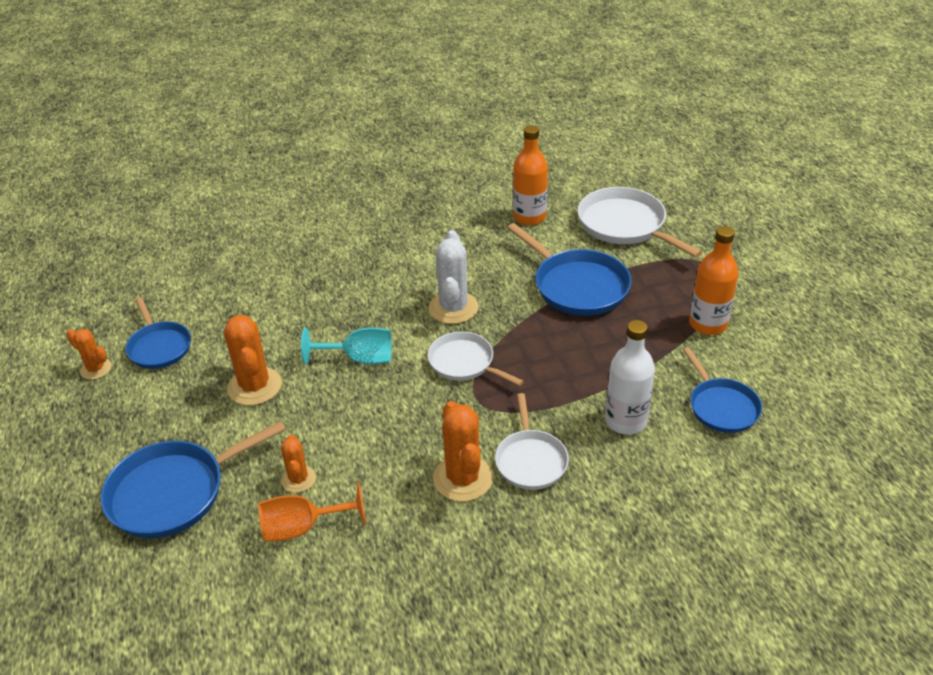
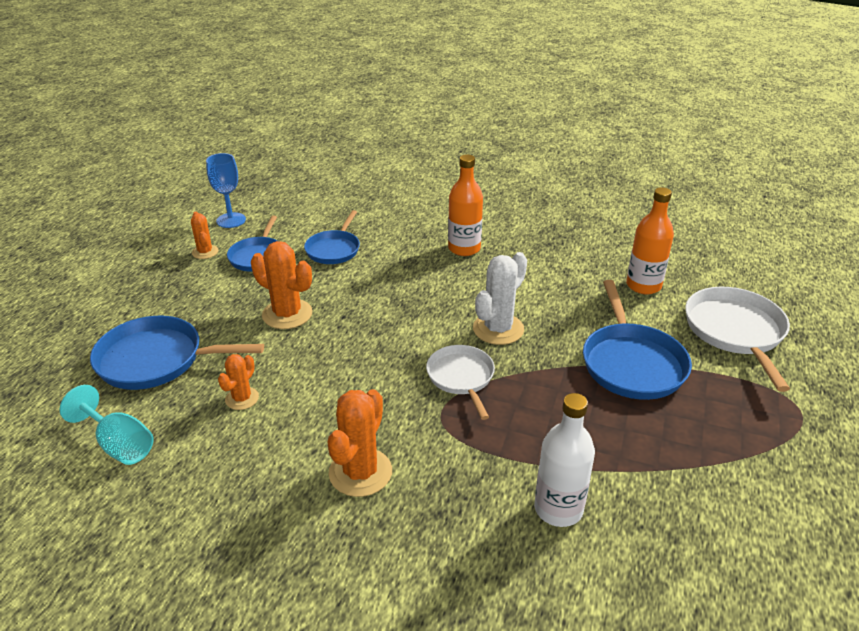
camera: 35 degrees right, 5 degrees down
(84, 324) = (231, 220): none -> blue goblet
(254, 386) = (287, 314): orange cactus -> orange cactus turned 75 degrees counterclockwise
(302, 528) = (205, 437): orange goblet -> none
(359, 359) = (382, 332): turquoise goblet -> turquoise goblet (119, 444)
(530, 460) = (432, 492): white pan -> none
(708, 324) = (740, 464): orange bottle -> orange bottle (464, 248)
(721, 407) = (676, 554): blue pan -> blue pan (334, 249)

